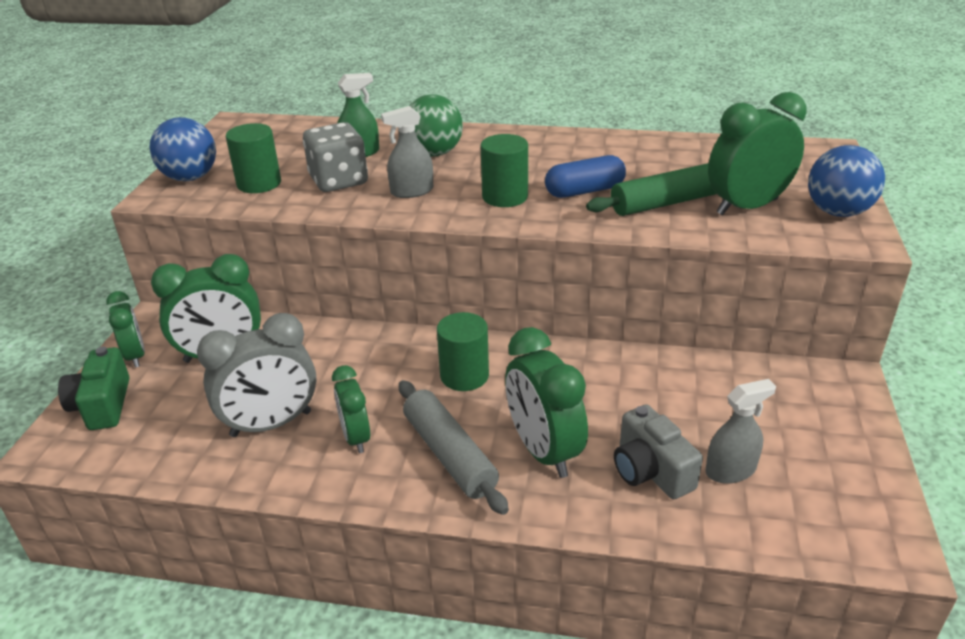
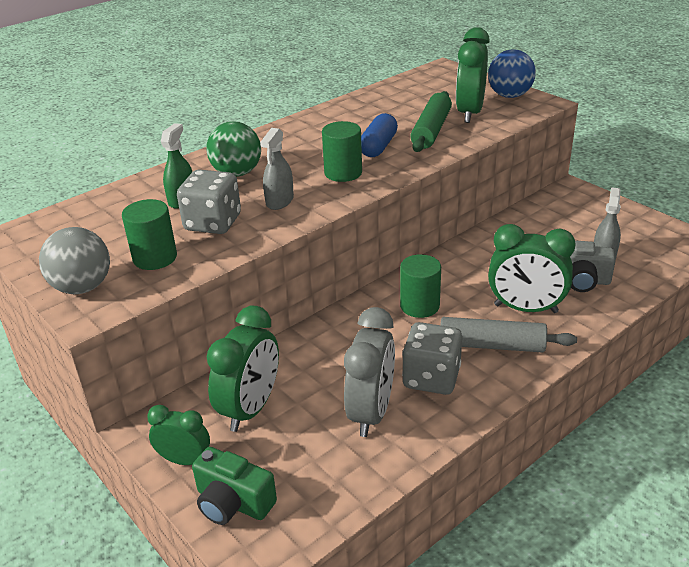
camera: 50 degrees left, 0 degrees up
(190, 178) = (82, 287): blue ball -> grey ball
(356, 437) = (431, 378): green clock -> grey dice

